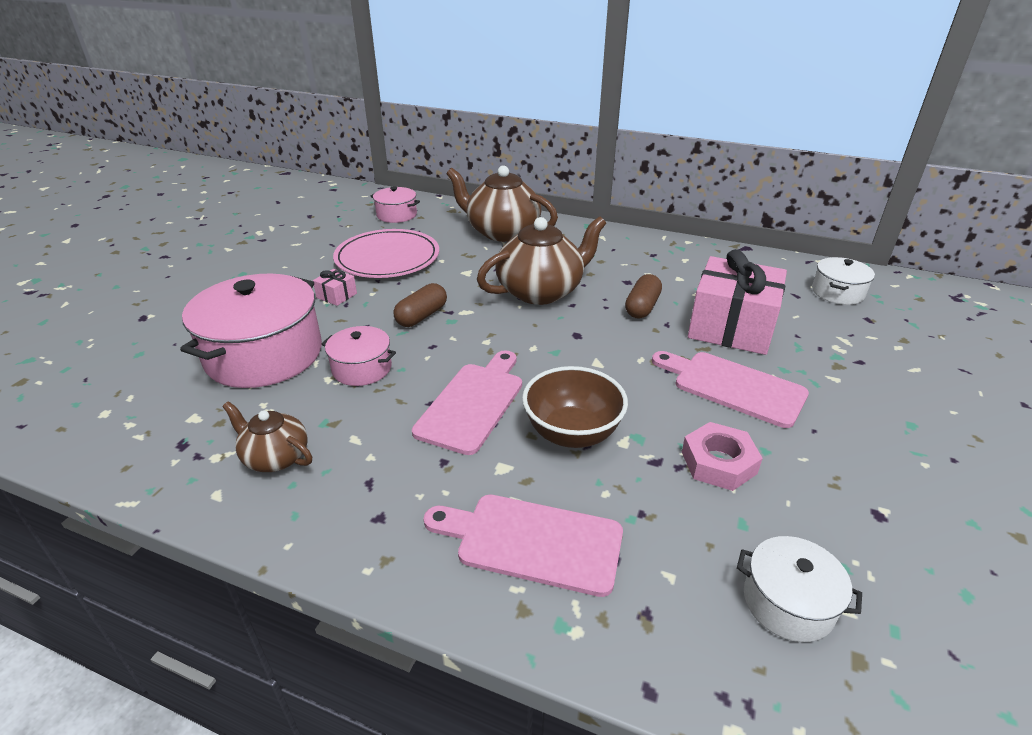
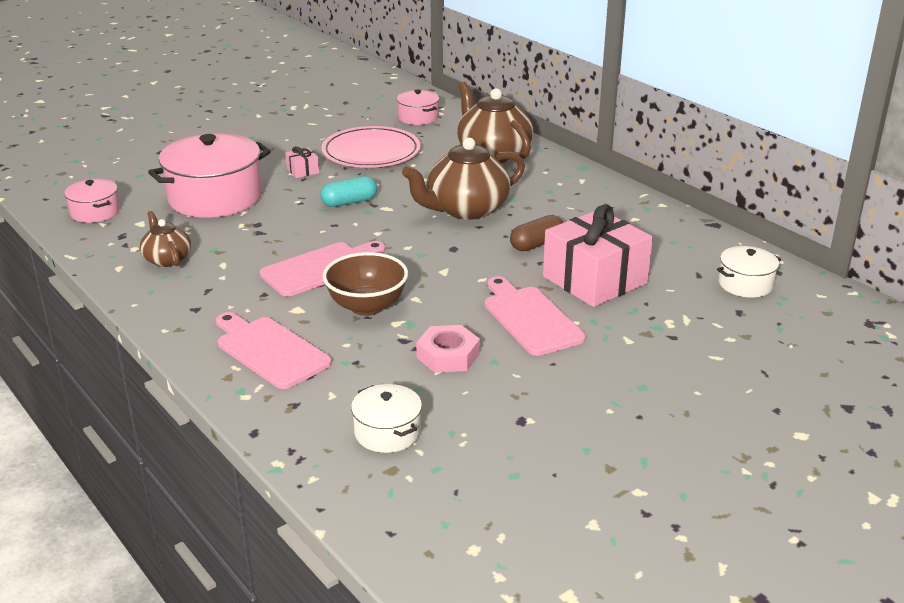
camera: 30 degrees right, 5 degrees down
(362, 368) = (270, 225): pink pot -> pink pot (95, 212)
(422, 316) = (349, 202): brown capsule -> turquoise capsule
(541, 291) = (466, 209): brown teapot -> brown teapot turned 150 degrees clockwise

